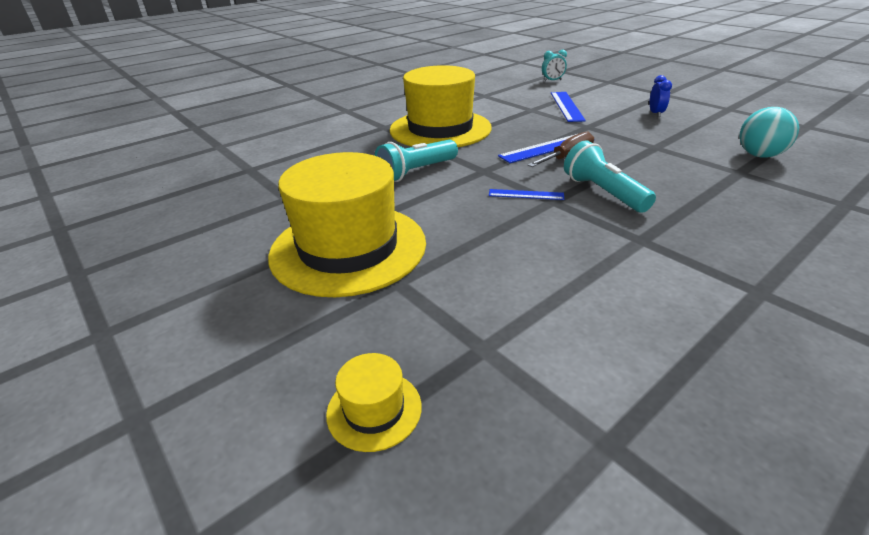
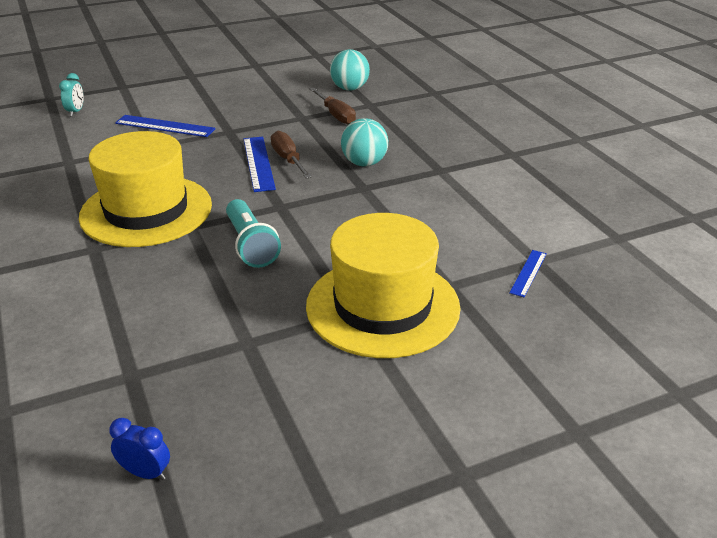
camera: 75 degrees left, 0 degrees up
(374, 409) = (584, 313): yellow hat -> none
(526, 194) = (344, 197): blue ruler -> blue ruler (528, 273)
(603, 192) = (364, 163): turquoise flashlight -> turquoise ball
(655, 113) = (233, 94): blue clock -> blue clock (145, 473)
(685, 160) = (336, 115): none -> brown screwdriver

